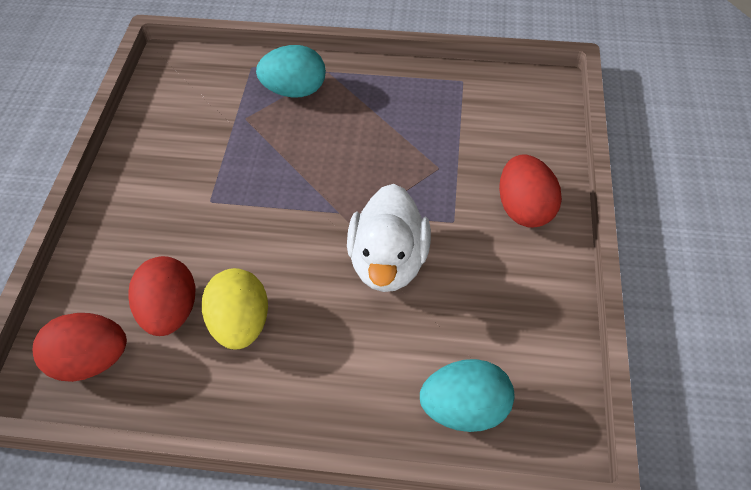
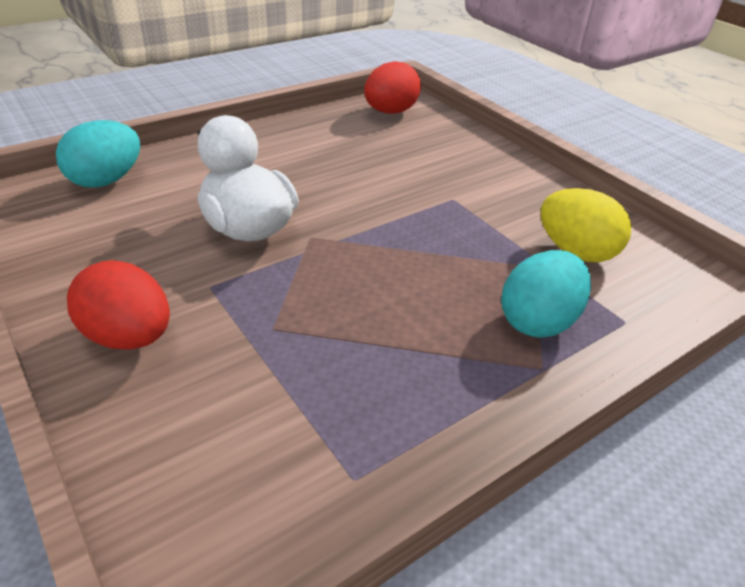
camera: 135 degrees right, 15 degrees down
(170, 311) = (379, 142): red egg -> none
(240, 324) = (323, 154): yellow egg -> yellow egg (575, 251)

